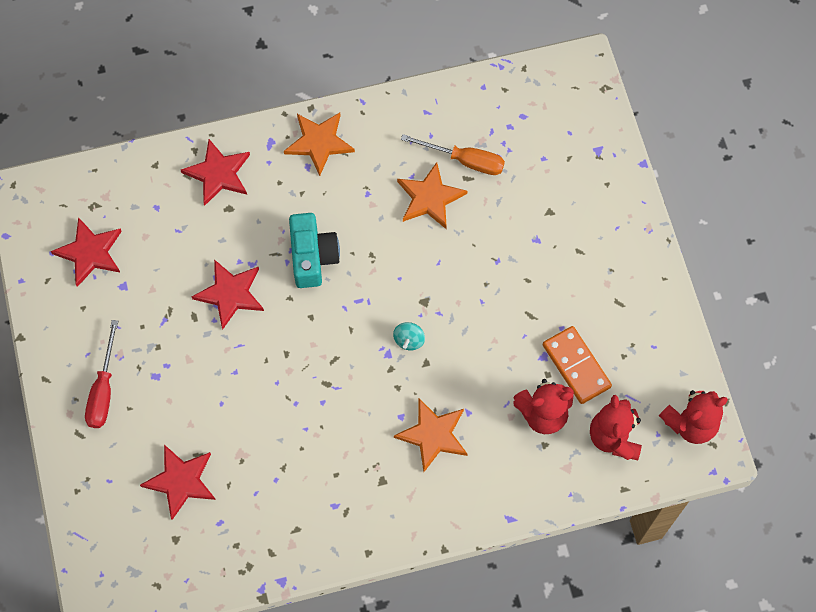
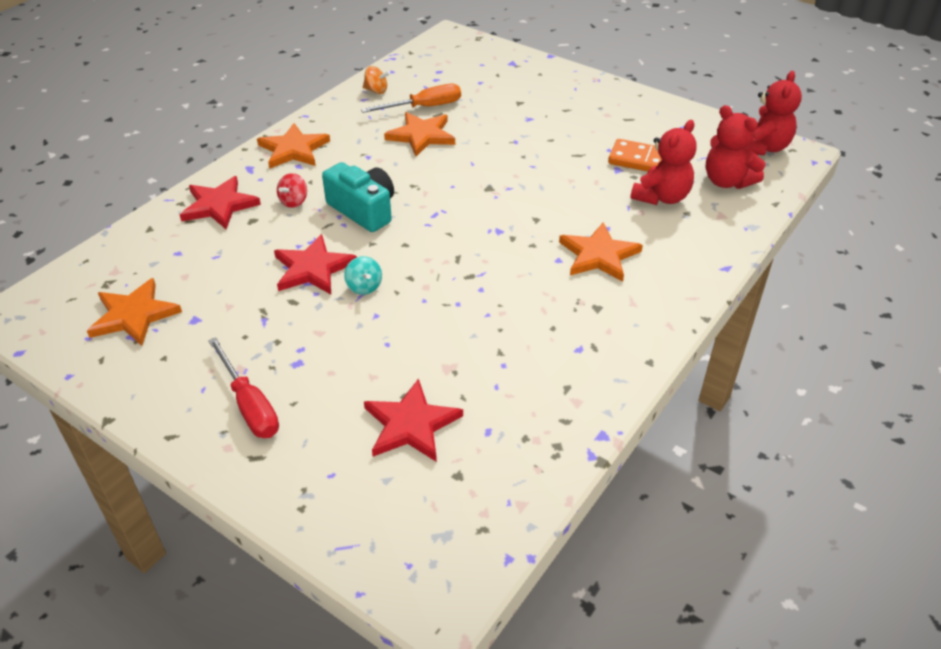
camera: 40 degrees left, 25 degrees down
(90, 253) = (134, 315): red star -> orange star
(272, 209) = (294, 202): none -> red spinning top
(409, 340) = (505, 214): turquoise spinning top -> turquoise spinning top (364, 287)
(446, 107) = (376, 91): none -> orange spinning top

